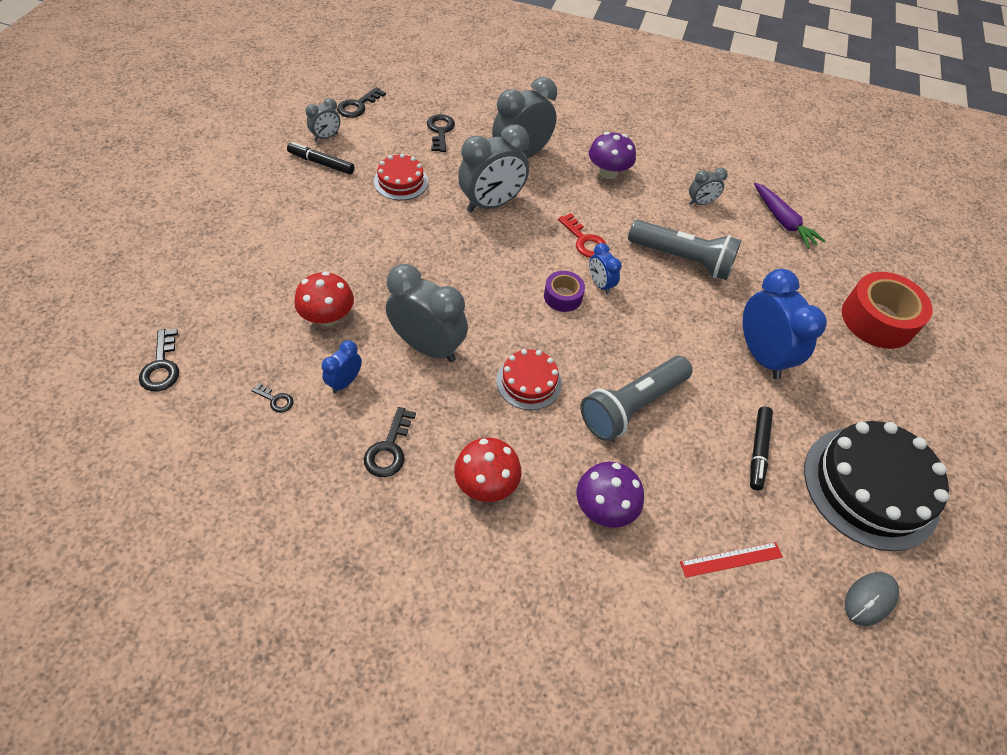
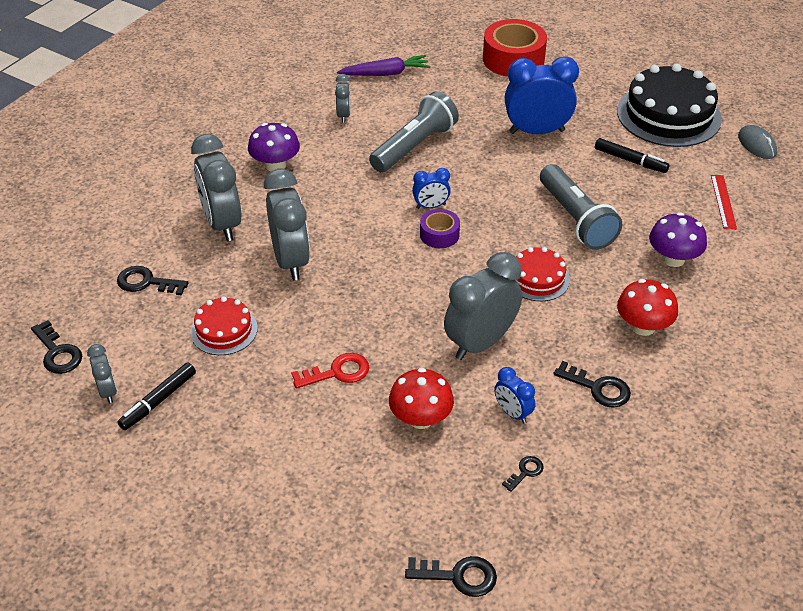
camera: 70 degrees left, 10 degrees down
(584, 241) = (369, 204): red key -> red key (337, 372)

